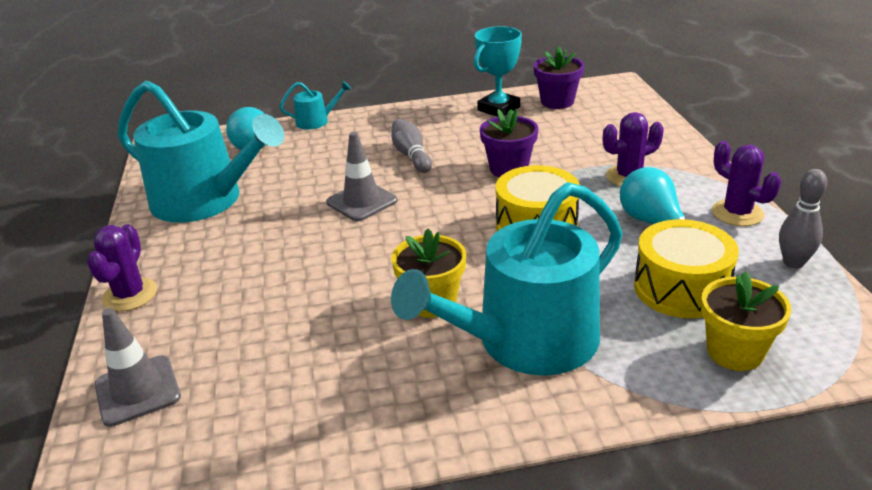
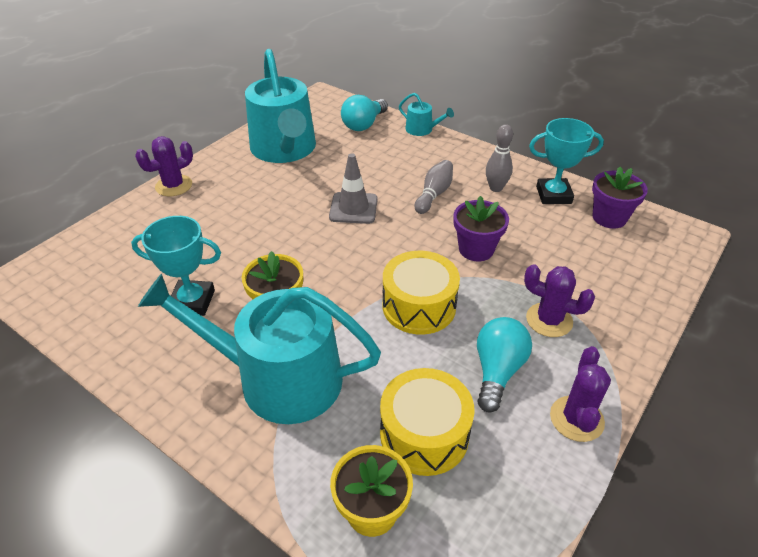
camera: 45 degrees right, 10 degrees up
(137, 391) = (101, 244): grey traffic cone -> none
(344, 355) = (192, 301): none -> turquoise trophy
(793, 263) = (541, 496): grey bowling pin -> grey bowling pin (496, 188)

